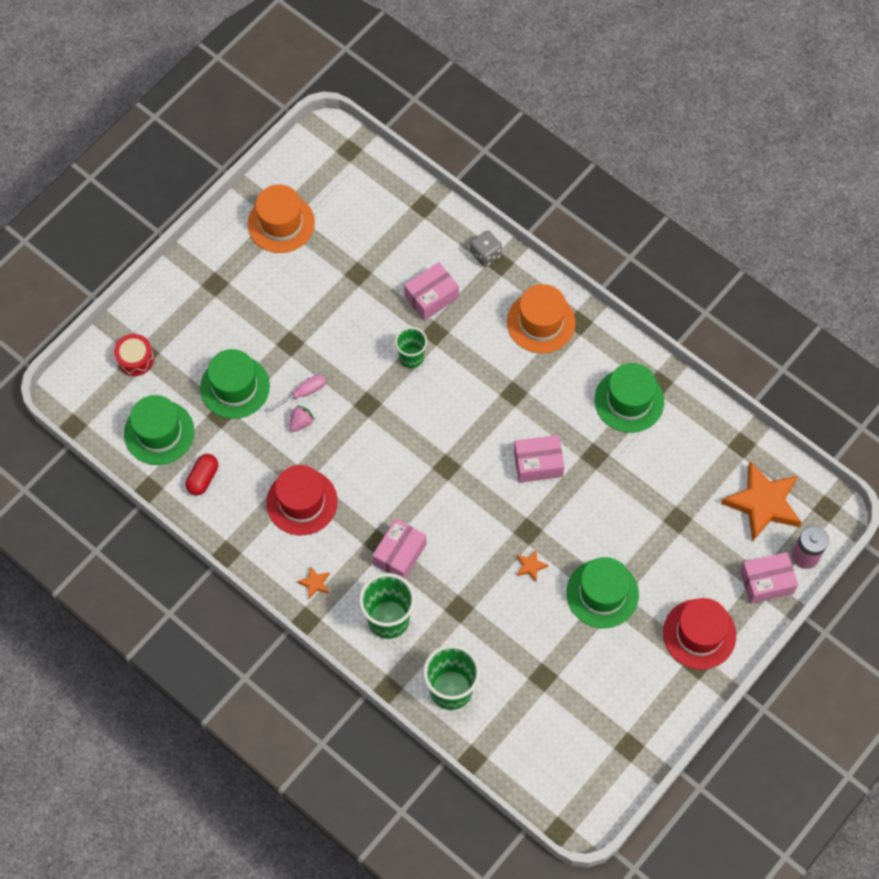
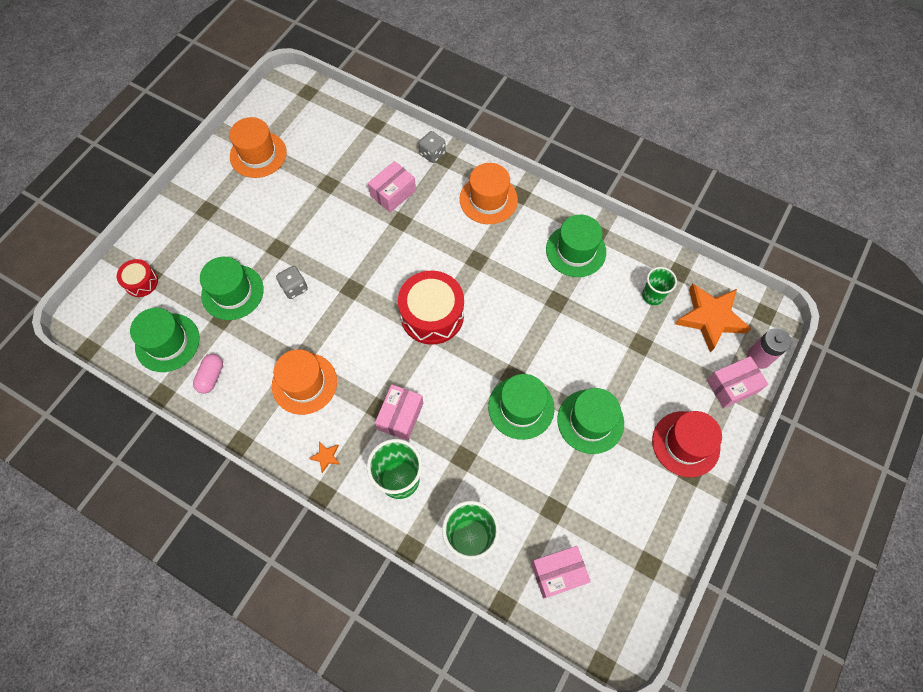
camera: 10 degrees left, 0 degrees up
(203, 478) = (211, 377): red capsule -> pink capsule
(301, 422) = (295, 313): pink strawberry -> none
(302, 502) = (304, 383): red hat -> orange hat
(304, 393) = (294, 288): pink screwdriver -> grey dice
(411, 357) = (384, 244): green cup -> green cup (652, 296)
(452, 449) = (432, 315): none -> red drum
(530, 566) = (521, 407): orange star -> green hat
(538, 464) = (509, 315): pink box -> pink box (558, 573)

